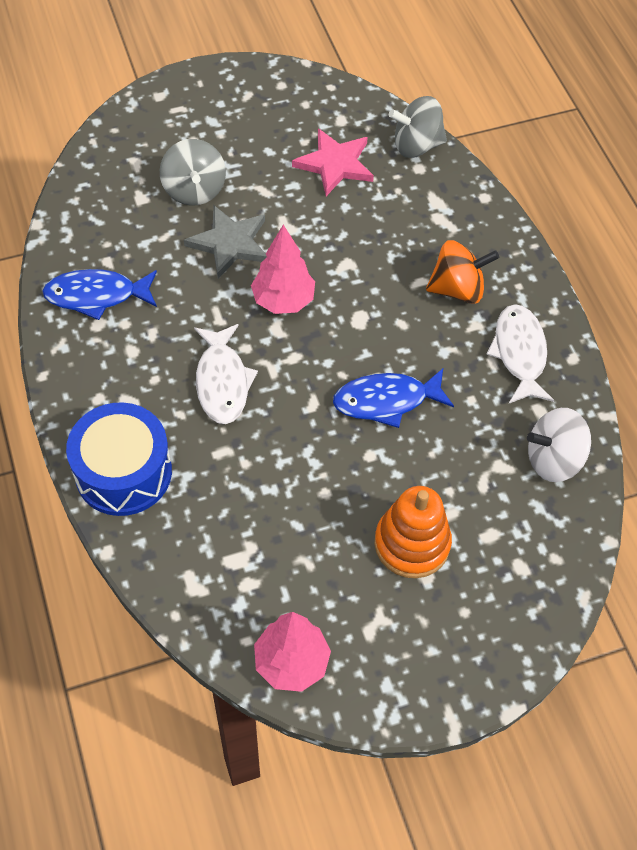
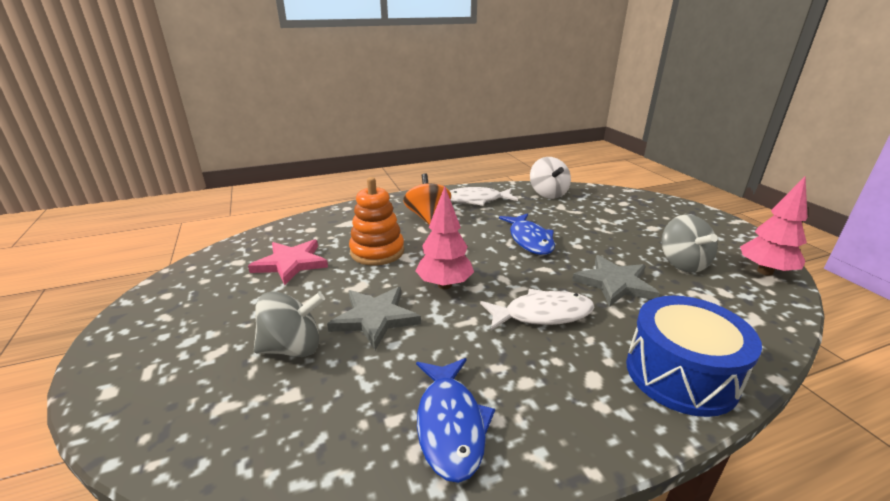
camera: 90 degrees left, 30 degrees down
(275, 468) = (614, 283): none -> grey star
(412, 544) = (635, 231): orange stacking toy -> orange stacking toy (377, 252)
(416, 145) = (286, 230): grey spinning top -> grey spinning top (682, 263)

